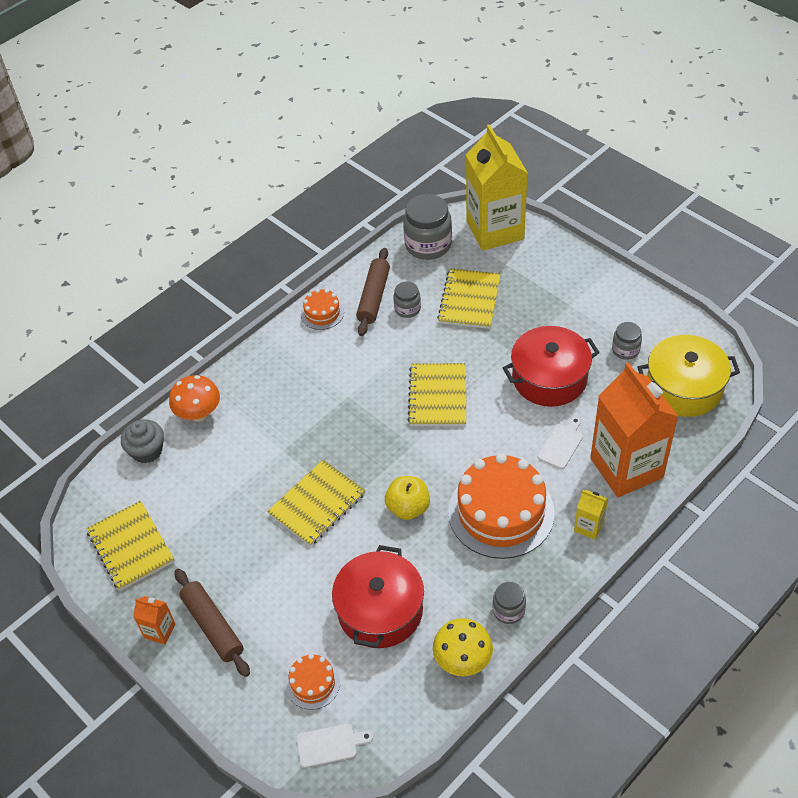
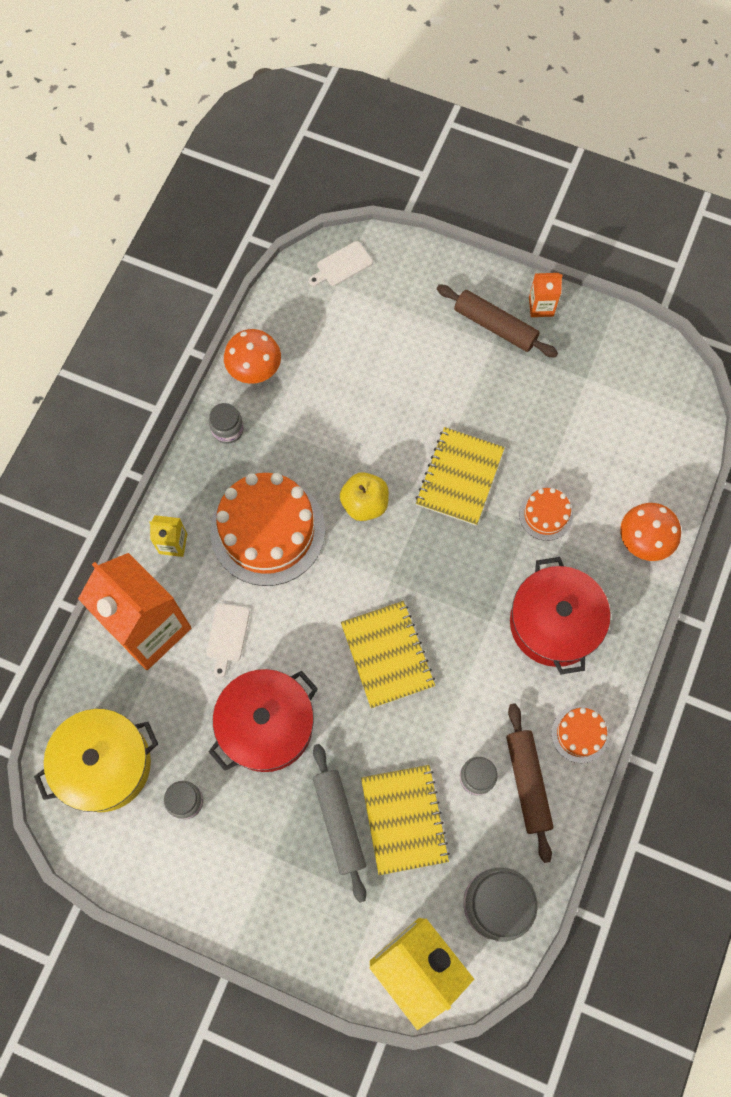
camera: 155 degrees right, 20 degrees up
(131, 547) = (618, 372): yellow notebook -> none
(147, 451) = (671, 478): grey cupcake -> none
(313, 683) = (380, 308): orange cake -> orange cake (545, 515)
(380, 610) = (348, 390): red pot -> red pot (554, 623)
(462, 660) = (255, 370): yellow mushroom -> orange mushroom
(516, 310) = (339, 822): none -> grey rolling pin

